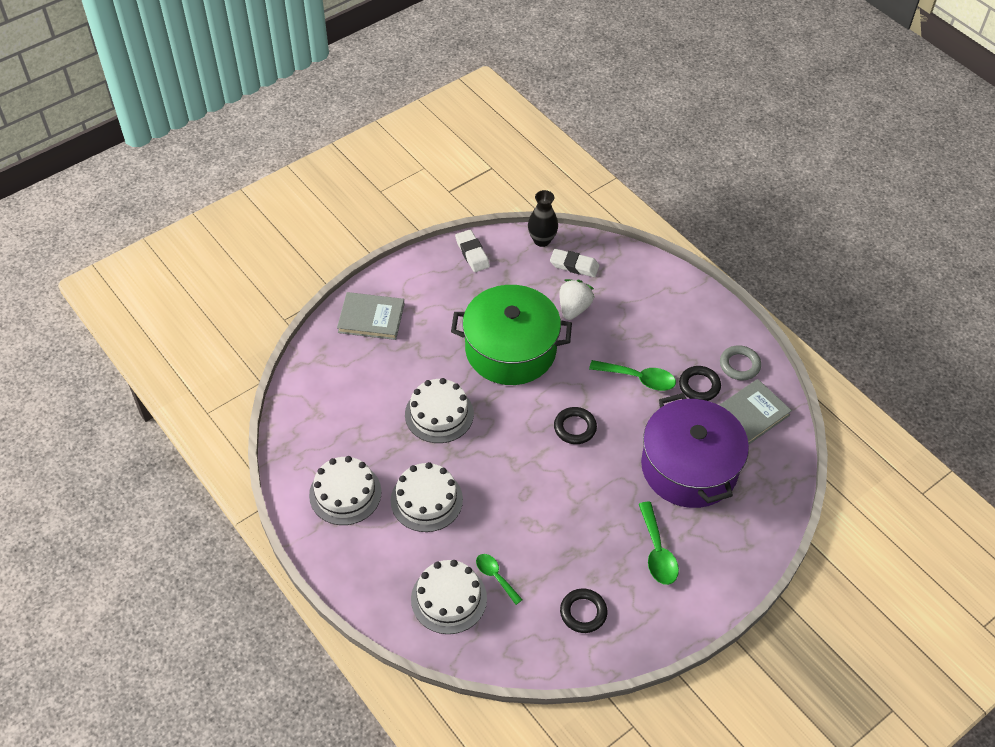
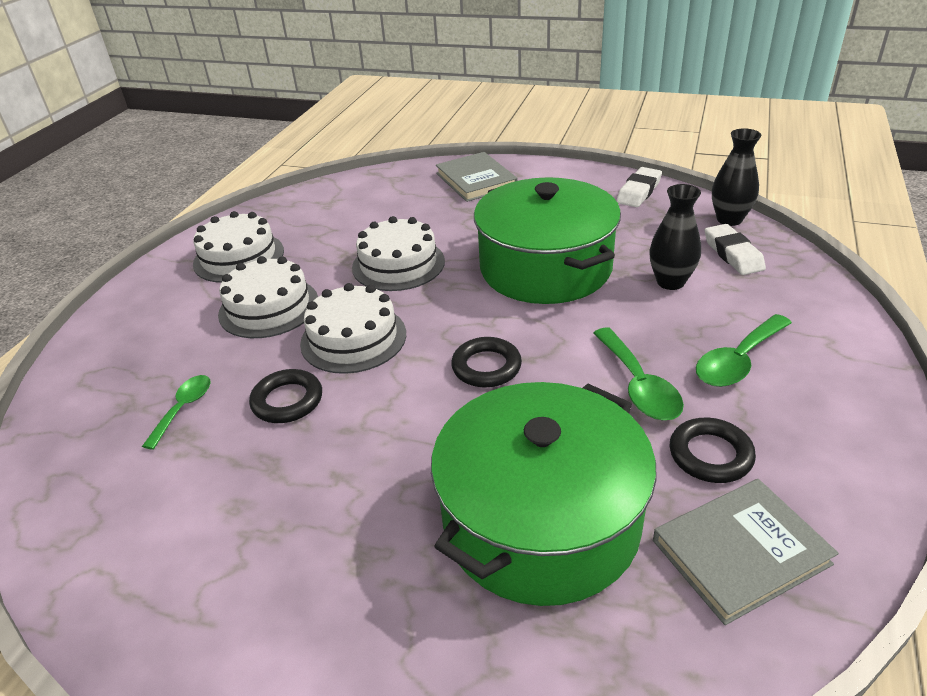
camera: 60 degrees right, 15 degrees down
(449, 598) = (127, 386): white cake -> white cake (353, 338)
(574, 308) = (670, 282): white strawberry -> black vase
(583, 612) = (161, 526): black ring -> black ring (287, 401)
(657, 552) = (334, 563): green spoon -> green spoon (738, 361)
(689, 467) = (541, 521): purple pot -> green pot
(739, 365) = (817, 484): grey ring -> none
(750, 414) = (740, 552): grey book -> grey book turned 45 degrees counterclockwise

